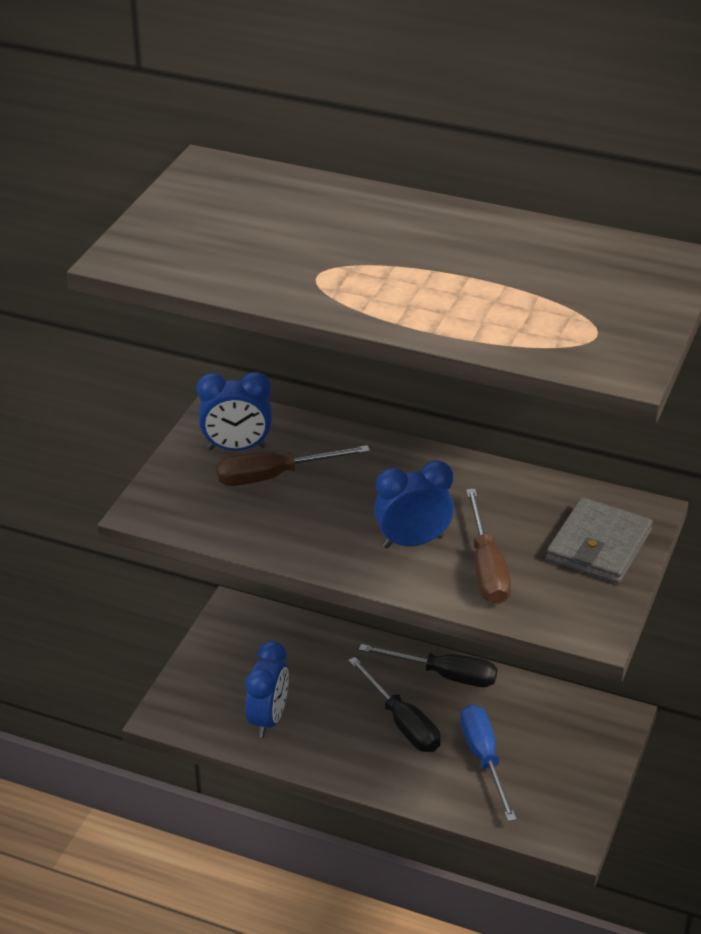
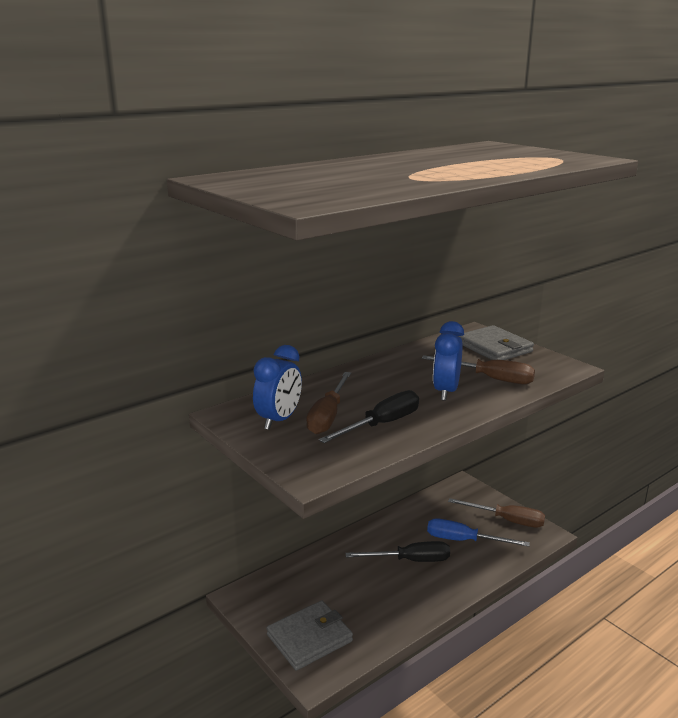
camera: 60 degrees left, 15 degrees down
(213, 690) = (309, 638): none -> grey wallet
(268, 719) = (361, 620): blue clock -> none
(444, 675) = (383, 529): black screwdriver -> black screwdriver (381, 424)
(568, 789) = (507, 520): none -> brown screwdriver

